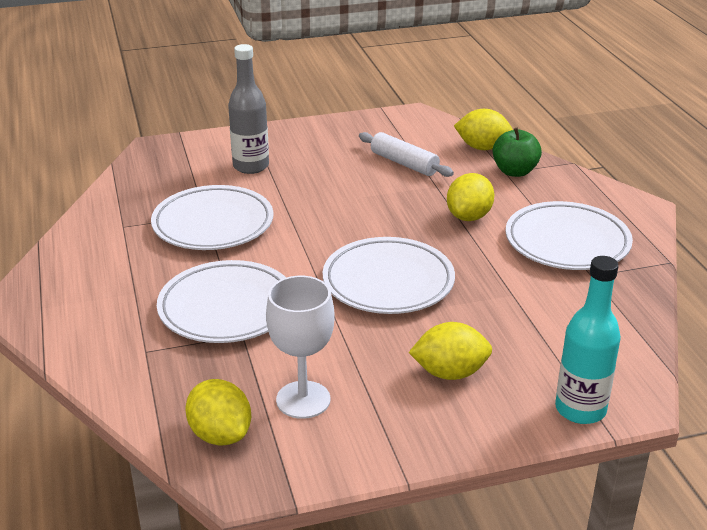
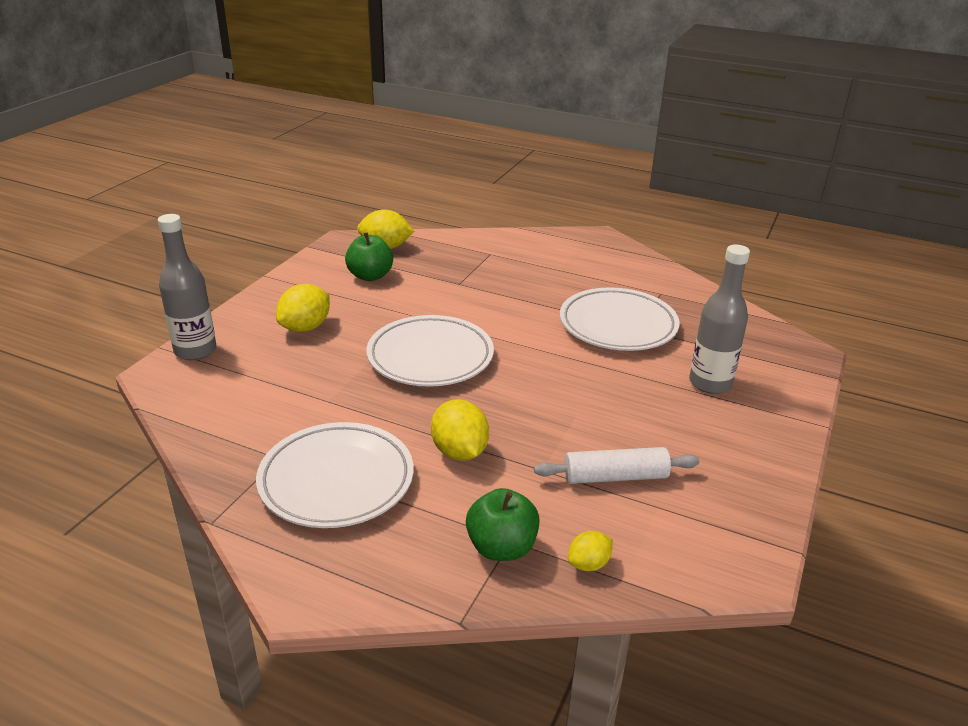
camera: 130 degrees right, 0 degrees up
(227, 308) = (495, 289): white plate -> none
(303, 400) = (370, 276): white goblet -> green apple
(482, 148) = (588, 564): yellow lemon -> yellow lemon, size x0.58
(580, 409) = (195, 350): turquoise bottle -> grey bottle

